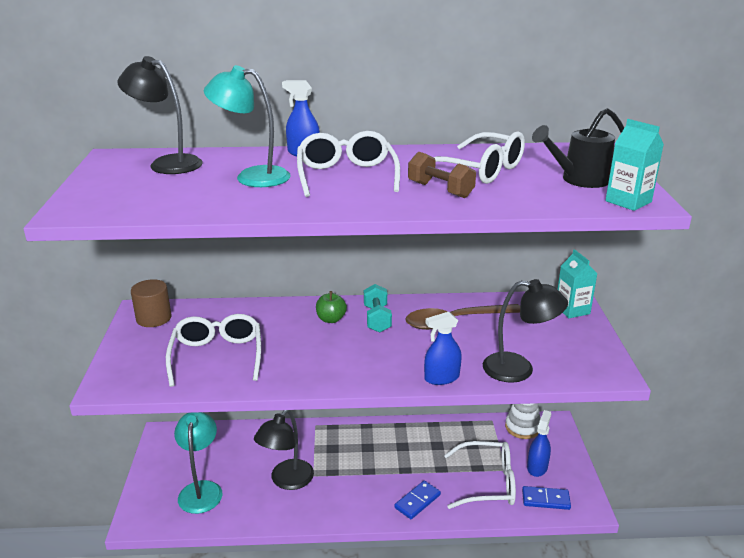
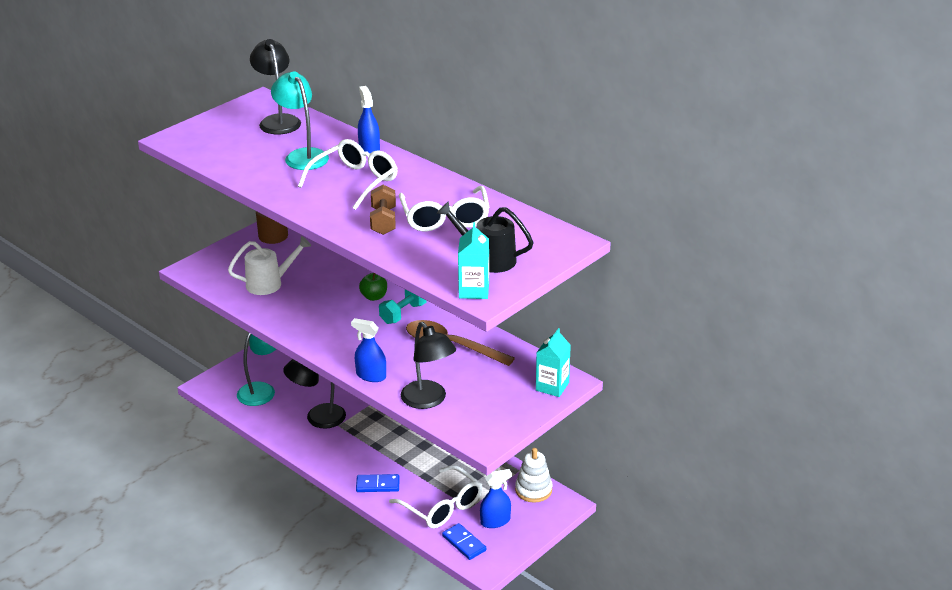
camera: 45 degrees right, 5 degrees up
(217, 356) = (270, 283): white glasses -> white watering can

